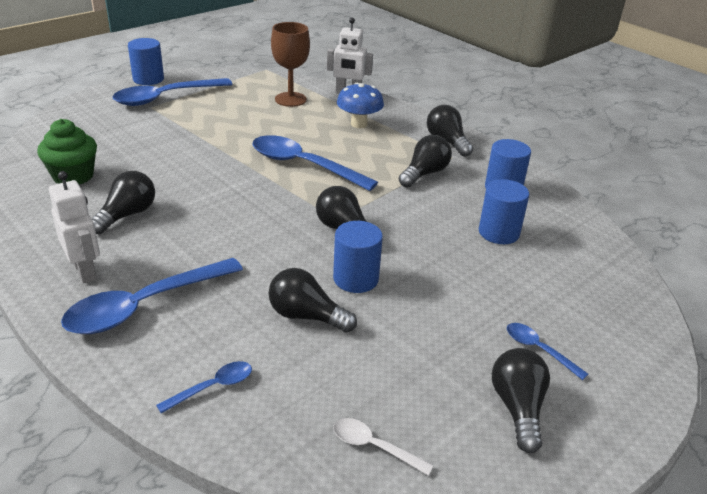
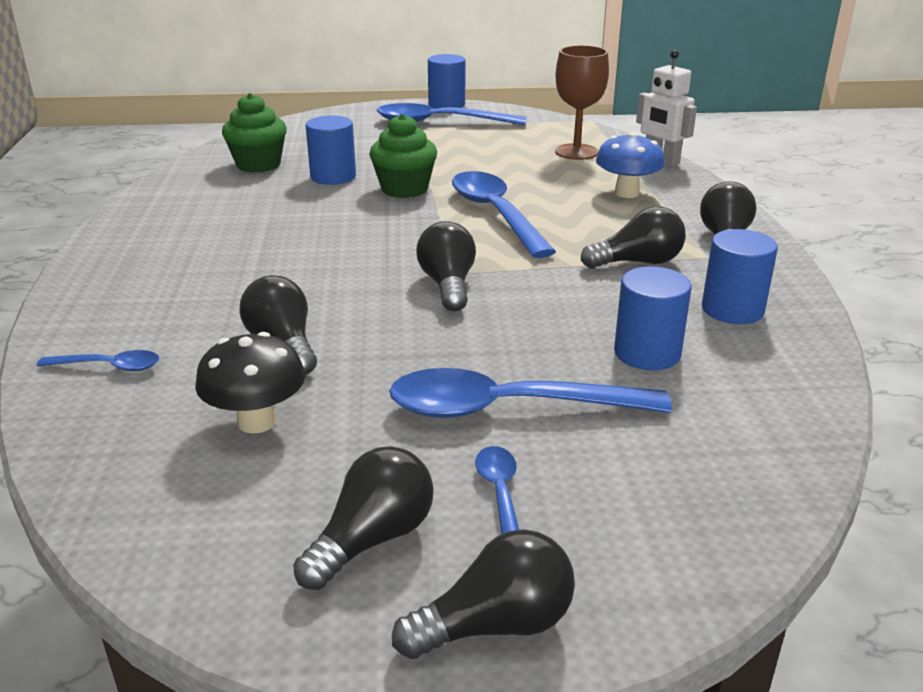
camera: 40 degrees right, 5 degrees down
(85, 271) = (155, 238): white robot -> none
(127, 215) = (255, 206): black light bulb -> black light bulb (496, 625)
(145, 305) = (159, 280): blue spoon -> blue spoon (509, 408)
(218, 164) = (404, 189): none -> green cupcake
(356, 279) = (387, 333): blue cylinder -> blue cylinder (333, 177)
(365, 374) = (257, 421): none -> black mushroom
(374, 446) = (161, 489): white spoon -> none

